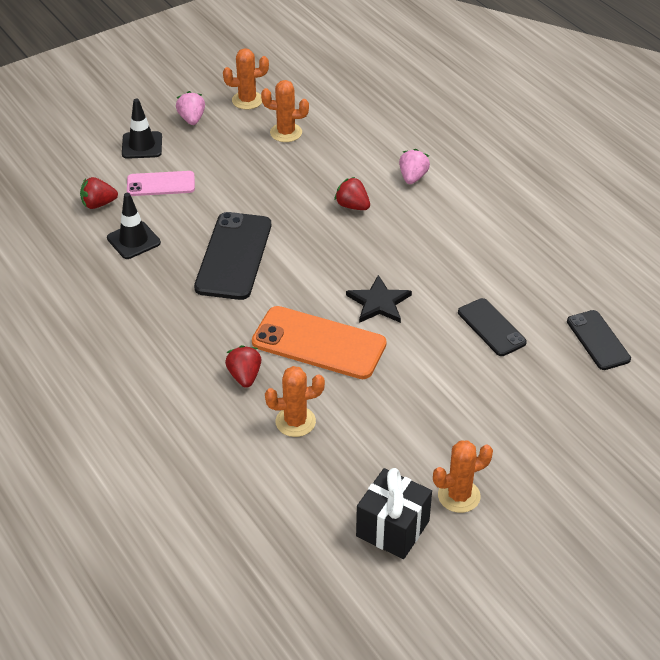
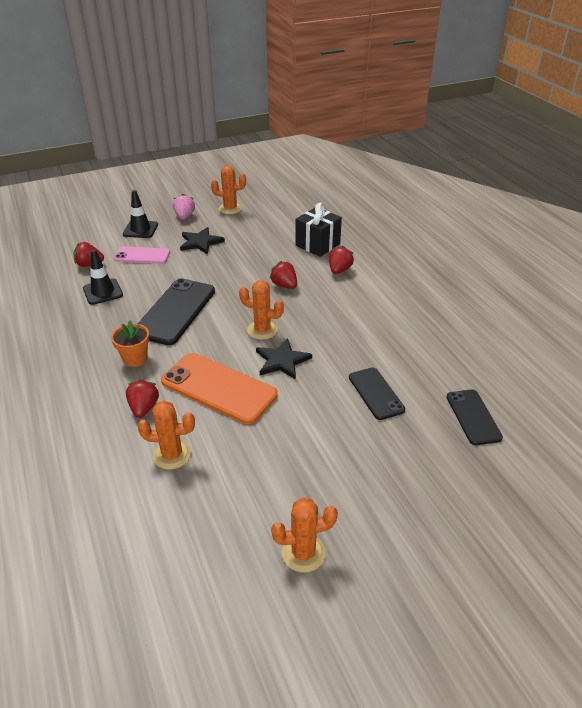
camera: 10 degrees right, 5 degrees down
(210, 321) = (135, 358): none -> orange flower pot
(227, 156) = (200, 242): none -> black star
(286, 132) = (250, 231): orange cactus -> orange cactus (262, 330)
(392, 528) = (226, 579): black gift -> black gift (317, 245)
(412, 177) = (339, 270): pink strawberry -> red strawberry

